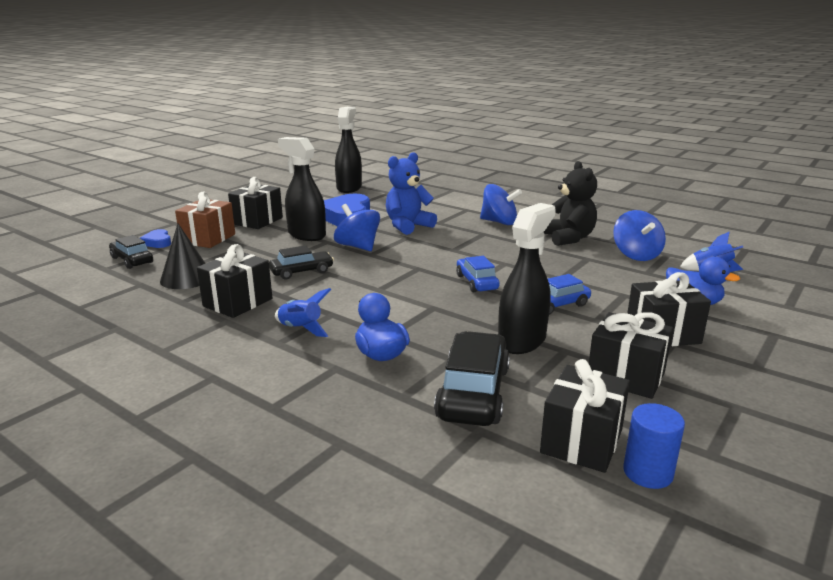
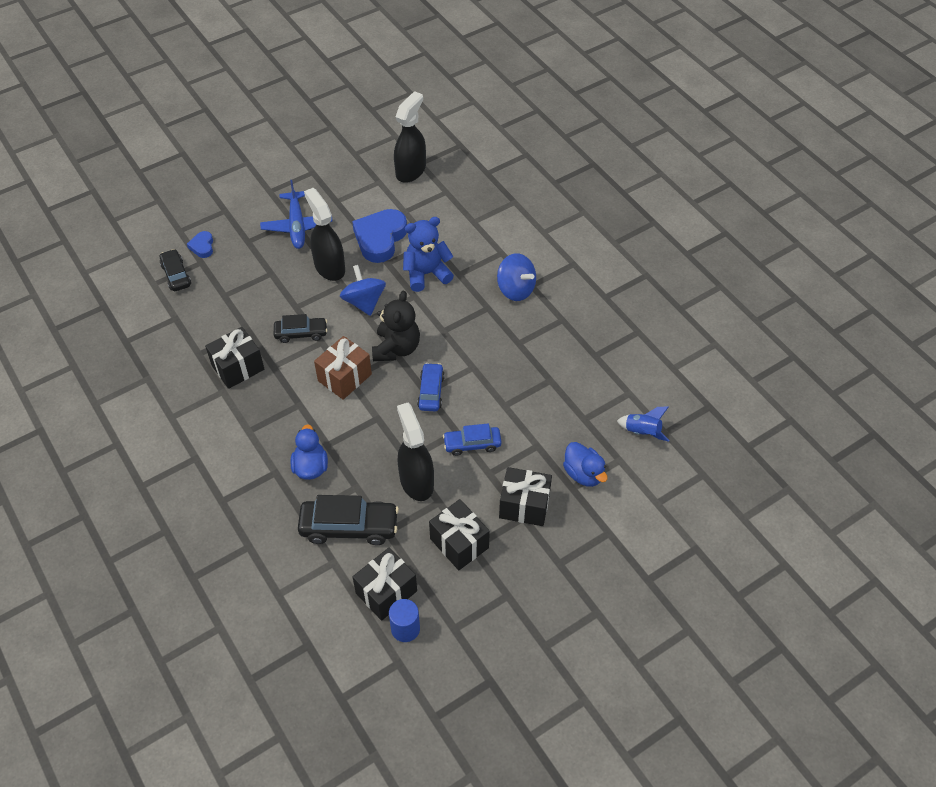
camera: 20 degrees right, 30 degrees up
(186, 278) = (210, 318): black cone -> none
(208, 239) = (245, 251): brown gift -> brown gift (344, 377)
(257, 221) = (297, 226): black gift -> blue plane
(300, 329) = (270, 418): blue rocket -> none
(473, 393) = (349, 527): black car -> black car turned 60 degrees clockwise
(522, 340) = (416, 481): black spray bottle -> black spray bottle turned 75 degrees counterclockwise
(569, 238) = (560, 339): black teddy bear -> black teddy bear (396, 348)
(636, 255) = (598, 387): blue spinning top -> none

